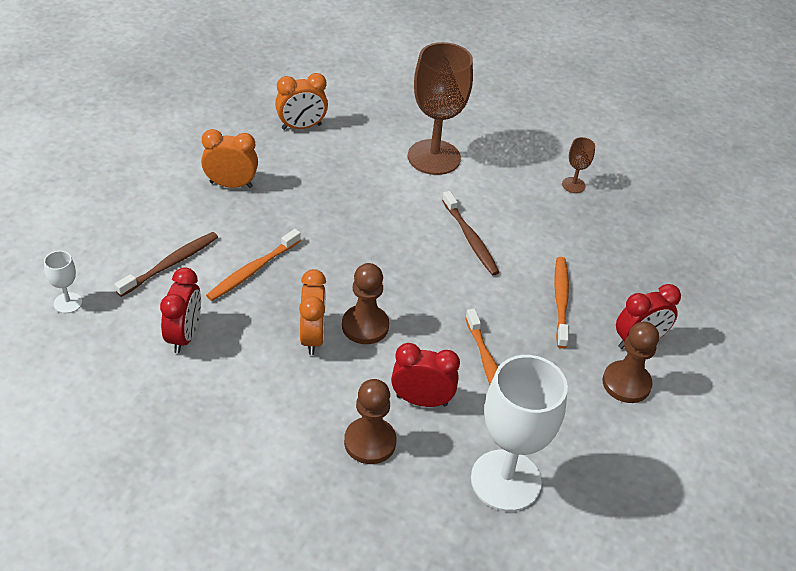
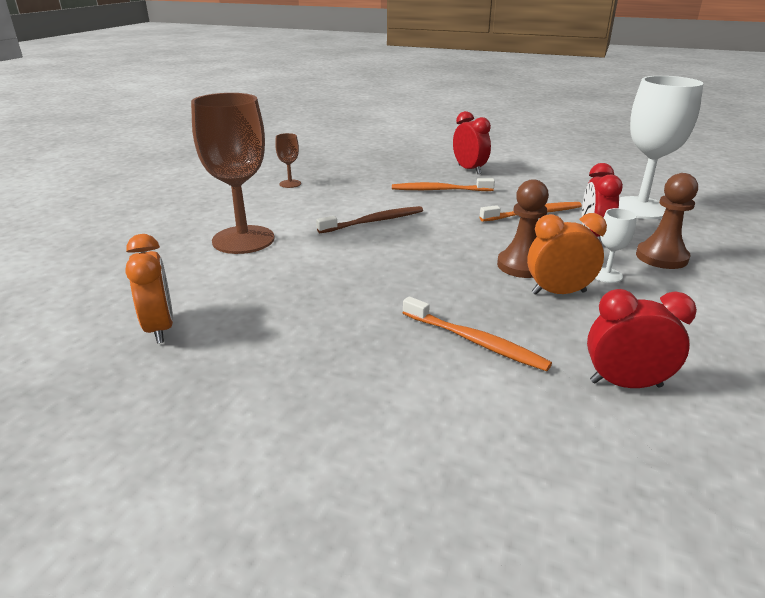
camera: 90 degrees left, 15 degrees down
(68, 303) = (656, 538): white goblet -> white goblet (607, 275)
(171, 264) = (496, 418): brown toothbrush -> none
(231, 184) = (297, 380): orange clock -> none
(626, 383) = (513, 174): brown pawn -> none

